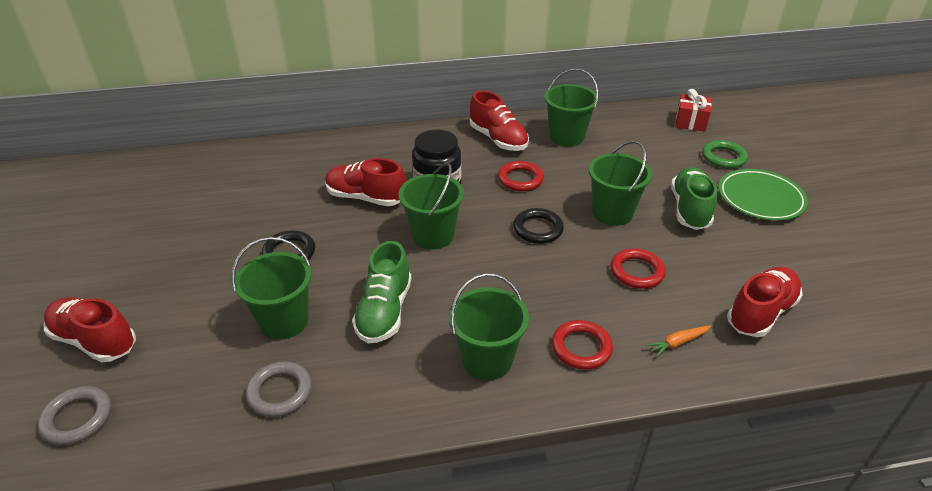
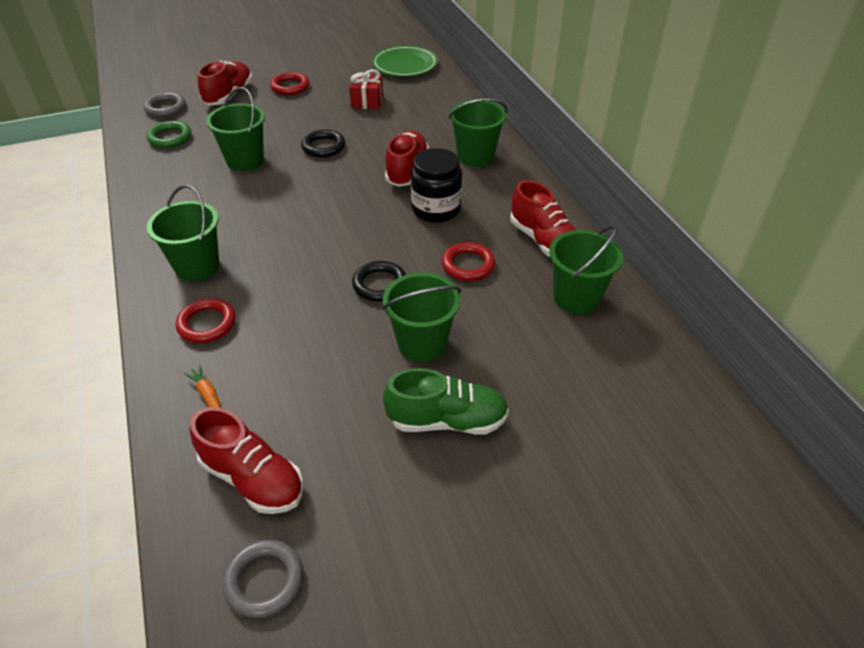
camera: 80 degrees right, 5 degrees up
(280, 392) = (176, 173): grey ring -> grey ring (264, 580)
(384, 311) = (255, 204): green shoe -> none
(433, 235) = (357, 216): green bucket -> green bucket (475, 156)
(498, 139) = (544, 241): red shoe -> red shoe turned 75 degrees counterclockwise
(637, 272) = (317, 365): red ring -> red ring (290, 87)
(690, 122) = (684, 435): red gift -> red gift (367, 101)
(723, 157) = (594, 471): green ring -> green ring (170, 137)
(760, 198) = (495, 509): green plate -> green plate (405, 65)

